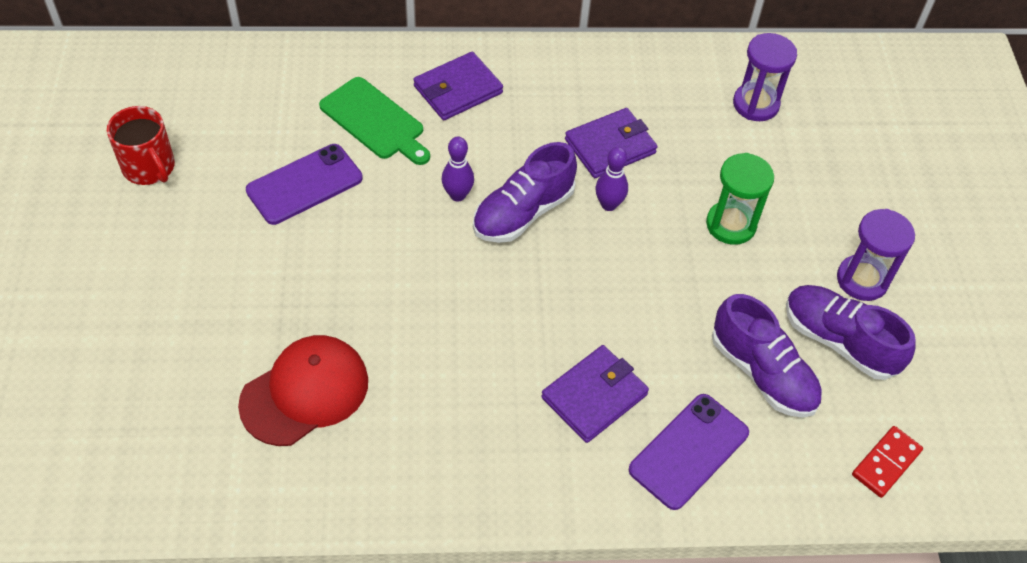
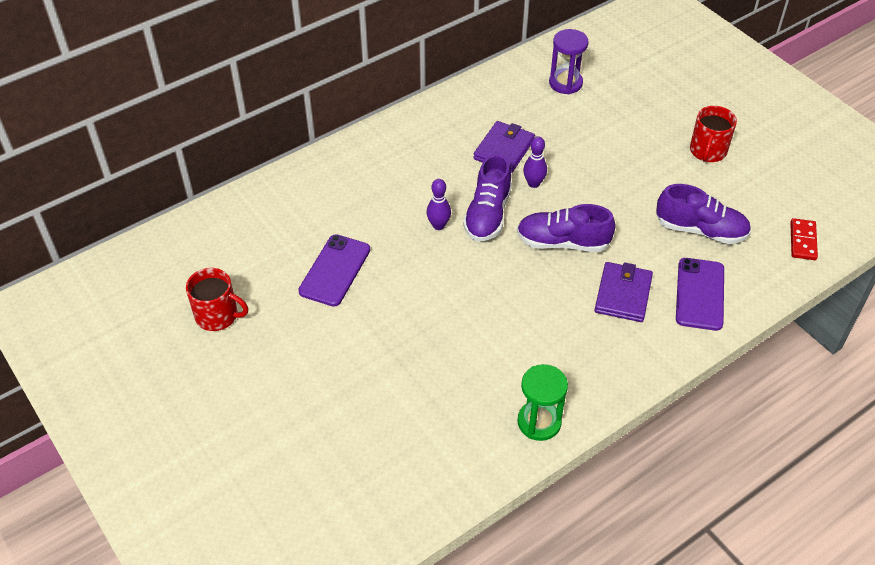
camera: 30 degrees left, 5 degrees down
(305, 392) = (453, 391): red cap -> none
(375, 121) = (344, 208): green cutting board -> none
(458, 90) = (379, 163): purple wallet -> none
(731, 225) = (612, 158): green hourglass -> green hourglass (539, 422)
(839, 341) = (724, 191): purple shoe -> purple shoe (563, 242)
(862, 280) = (707, 151): purple hourglass -> red mug

